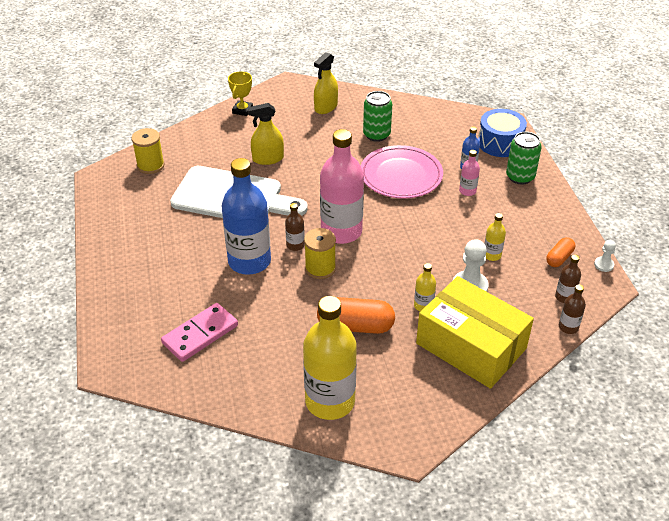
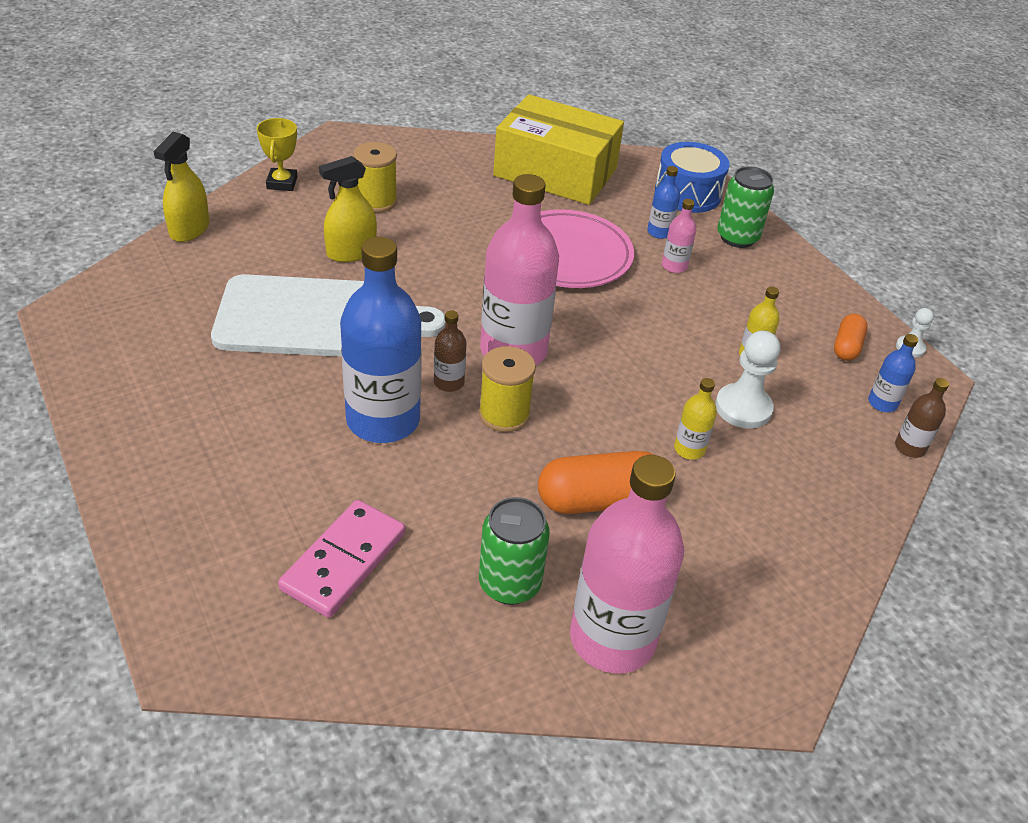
camera: 20 degrees left, 0 degrees up
(150, 165) = (155, 284): yellow spool -> yellow spool (376, 201)
(326, 107) = (412, 167): yellow spray bottle -> yellow spray bottle (189, 229)
(330, 401) = (612, 638): yellow bottle -> pink bottle
(376, 135) = (506, 199): green can -> green can (509, 583)
(471, 346) = (788, 501): yellow box -> yellow box (555, 172)
(564, 297) = (882, 403): brown bottle -> blue bottle

